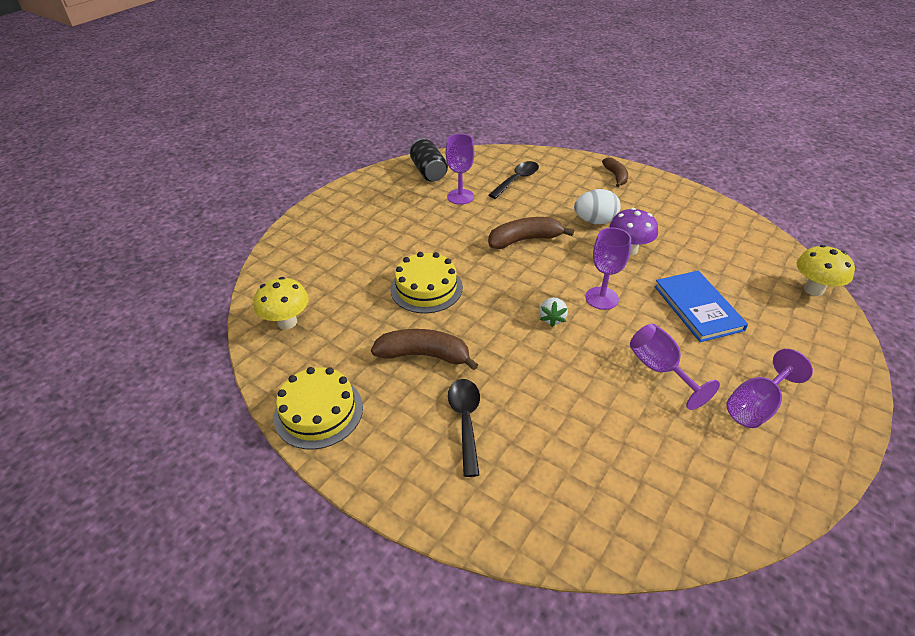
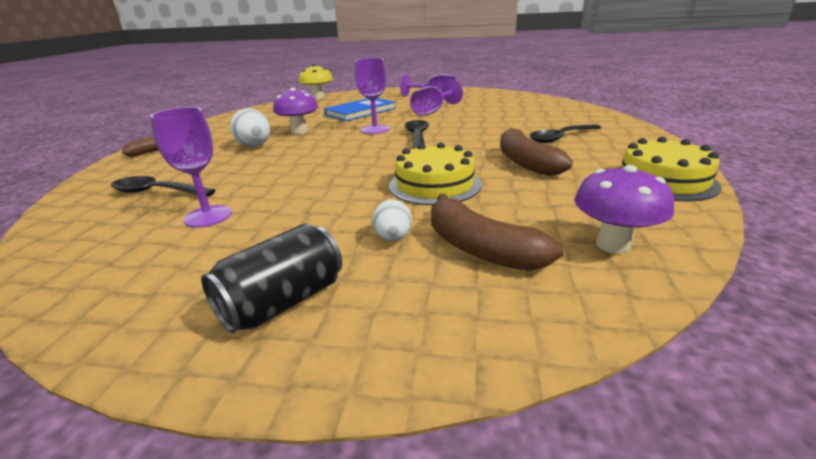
camera: 115 degrees left, 15 degrees down
(287, 322) = (613, 245): yellow mushroom -> purple mushroom
(373, 251) = (393, 238): none -> white egg
(429, 172) = (106, 266): black can -> black can (283, 302)
(524, 240) = (305, 164): brown banana -> brown banana (480, 249)
(552, 318) = (417, 137): white strawberry -> black spoon

